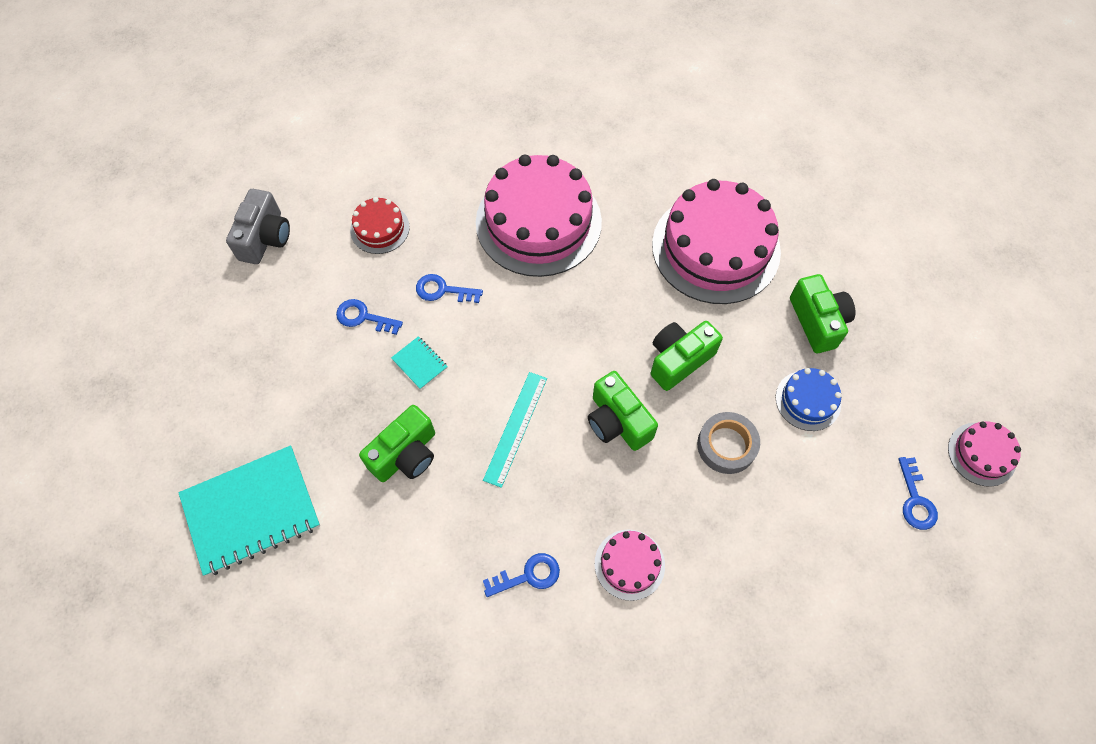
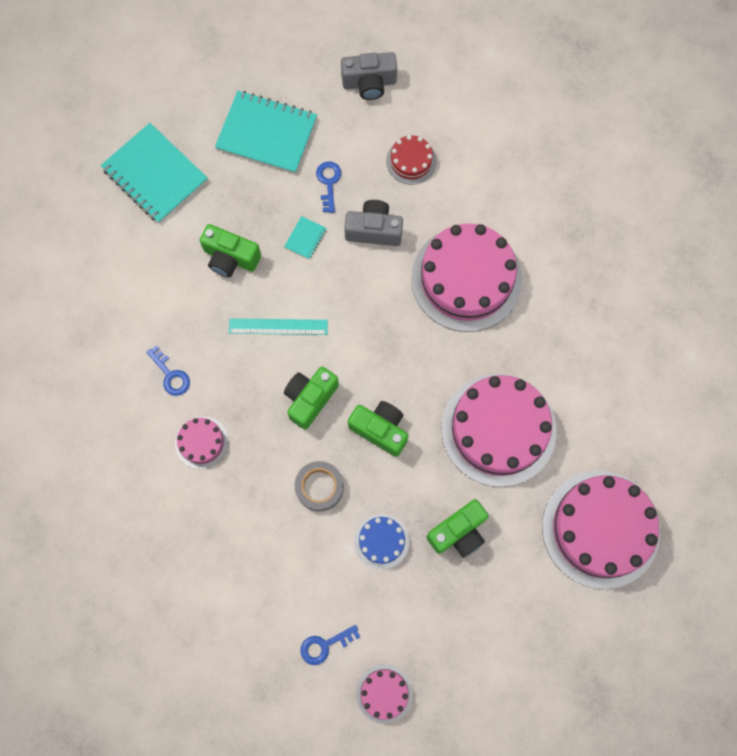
camera: 70 degrees right, 10 degrees up
(267, 363) = (267, 133): none -> turquoise notebook
(443, 290) = (374, 230): blue key -> grey camera
(846, 196) = (600, 529): none -> pink cake

